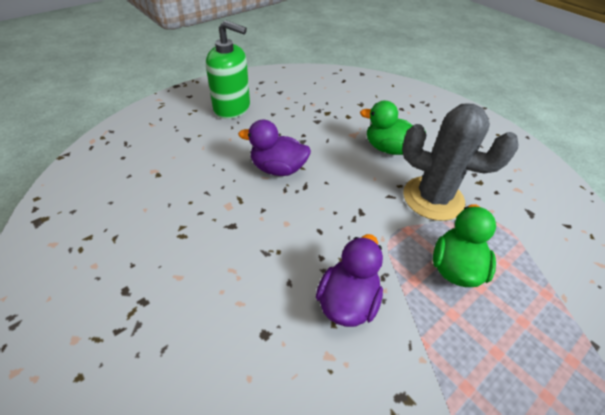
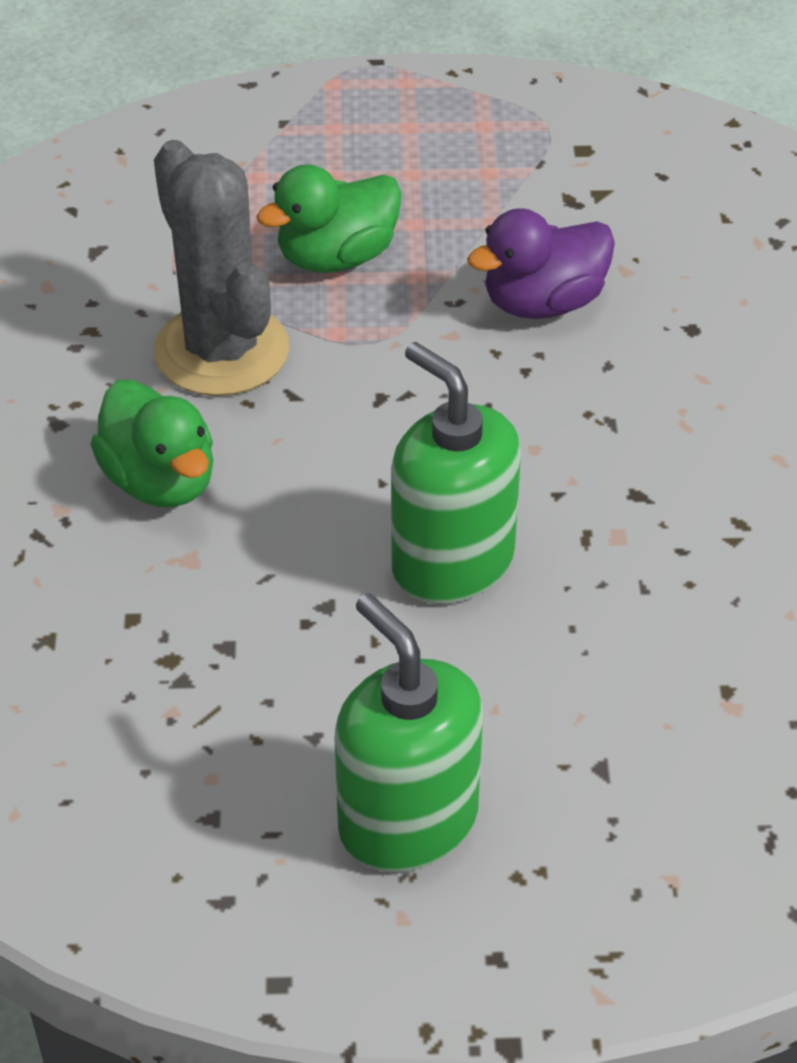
camera: 140 degrees left, 0 degrees up
(278, 169) = (452, 562): purple duck -> green soap dispenser

